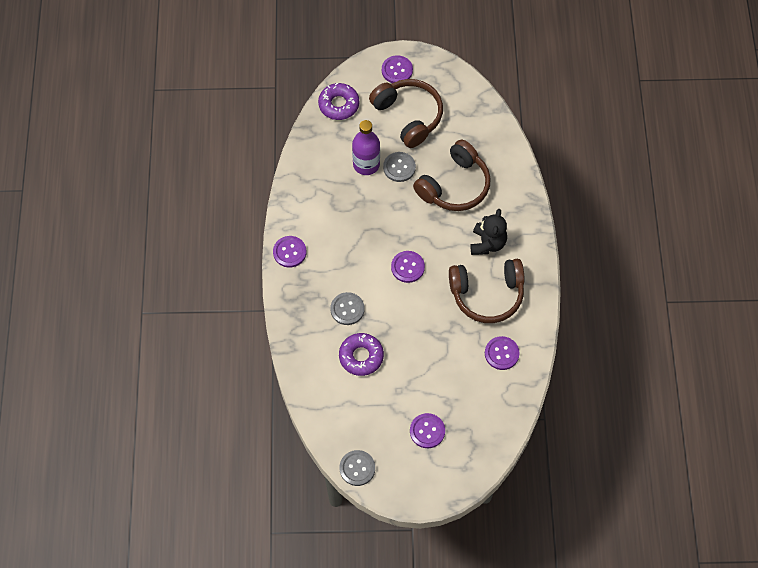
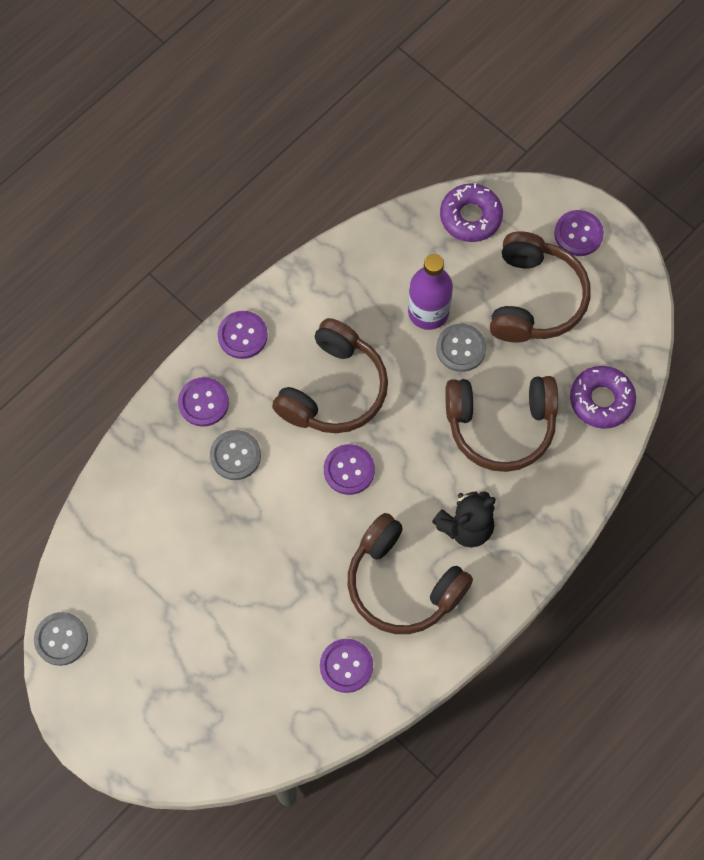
camera: 45 degrees right, 5 degrees up
(360, 238) = (333, 389): none -> brown headphones
(361, 356) = (194, 522): purple donut -> purple donut (601, 400)
(427, 431) = (174, 672): purple button -> purple button (203, 402)

